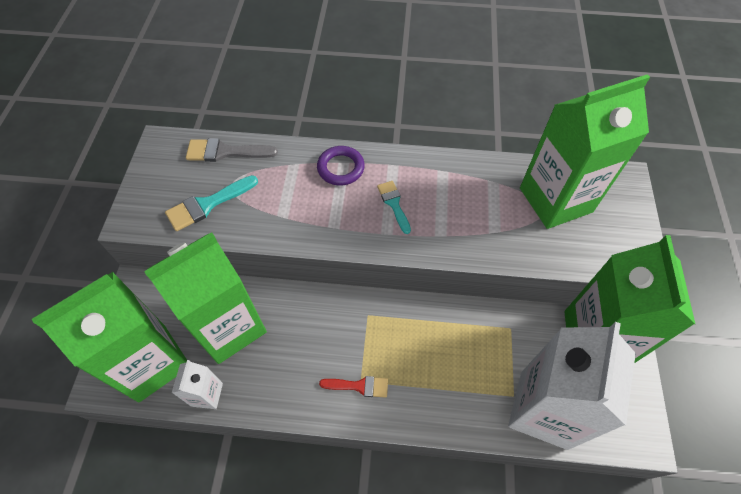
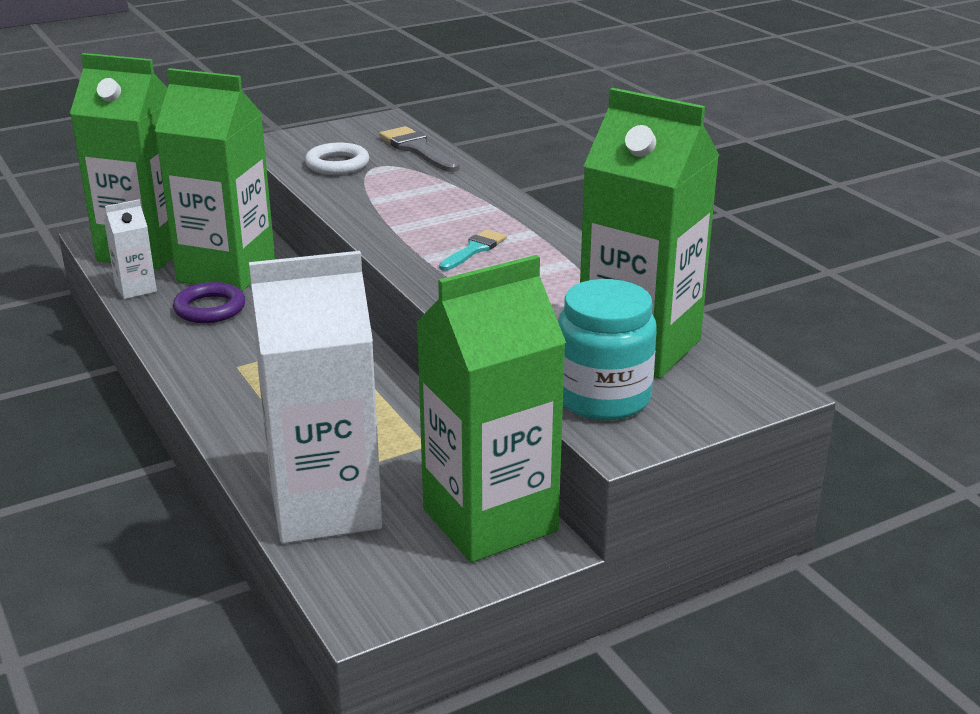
camera: 55 degrees right, 30 degrees down
(207, 204) = (337, 164): turquoise brush -> white ring
(341, 168) = (483, 207): purple ring -> purple ring (210, 308)
(359, 386) = (229, 367): red brush -> none
(598, 246) = (603, 398): none -> turquoise jar

